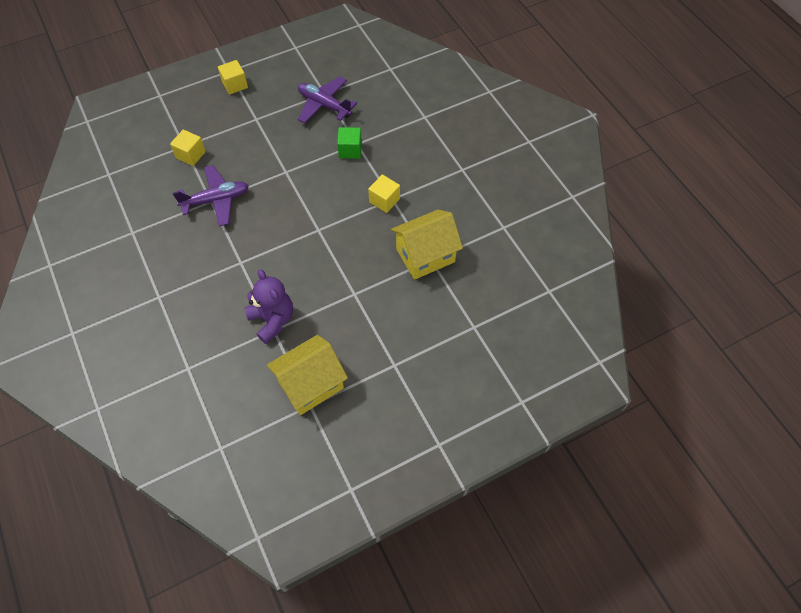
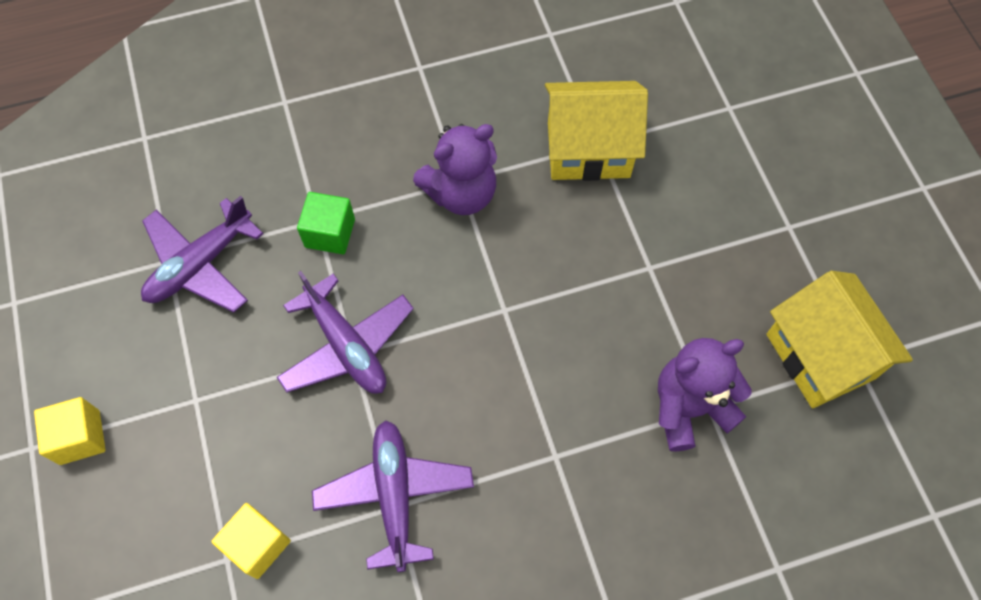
camera: 80 degrees left, 5 degrees up
(289, 168) = (347, 346): none -> purple plane
(384, 200) = (461, 193): yellow cube -> purple teddy bear
(425, 255) = (588, 150): yellow house -> yellow house turned 75 degrees counterclockwise

